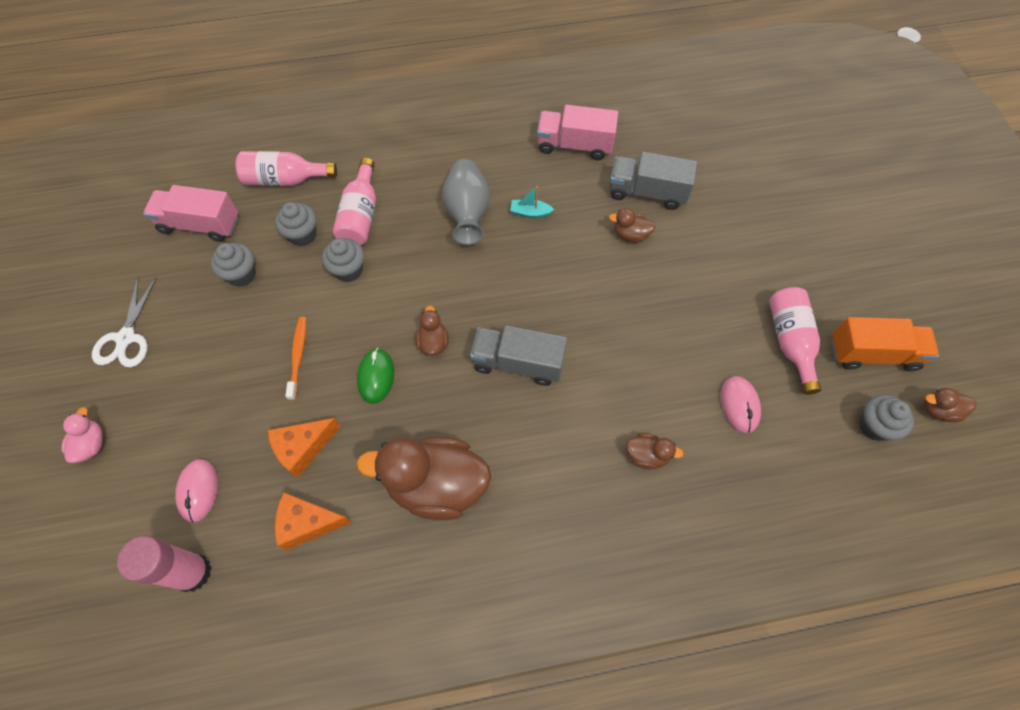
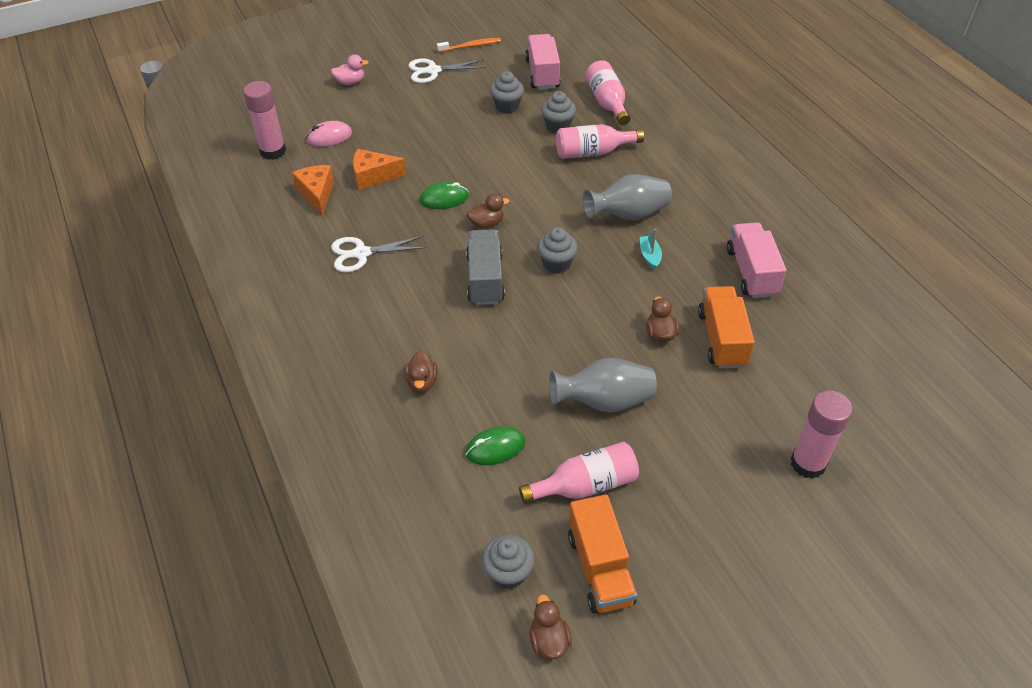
camera: 75 degrees right, 15 degrees down
(298, 356) = (447, 154): orange toothbrush -> orange toothbrush (471, 46)
(303, 448) = (373, 176): orange cheese -> orange cheese turned 45 degrees counterclockwise
(348, 270) = (535, 159): grey cupcake -> grey cupcake (556, 264)
(436, 485) = (361, 253): brown duck -> white scissors
(647, 192) = (721, 339): grey truck -> orange truck
(700, 301) = (604, 401): none -> grey vase
(739, 405) = (495, 448): pink mouse -> green mouse
(786, 181) = (808, 464): none -> pink glue stick

